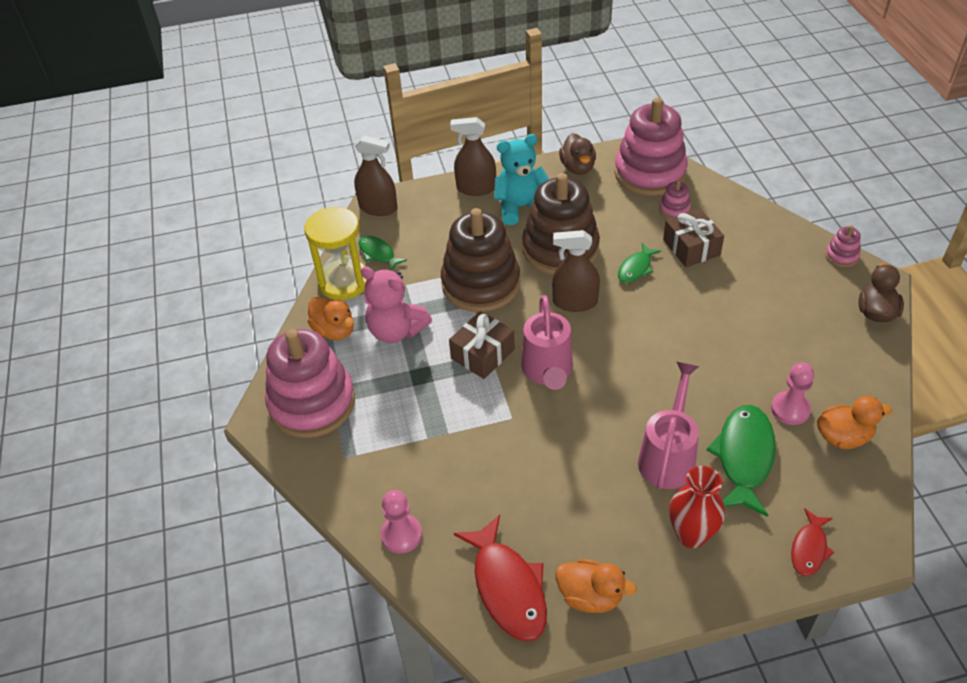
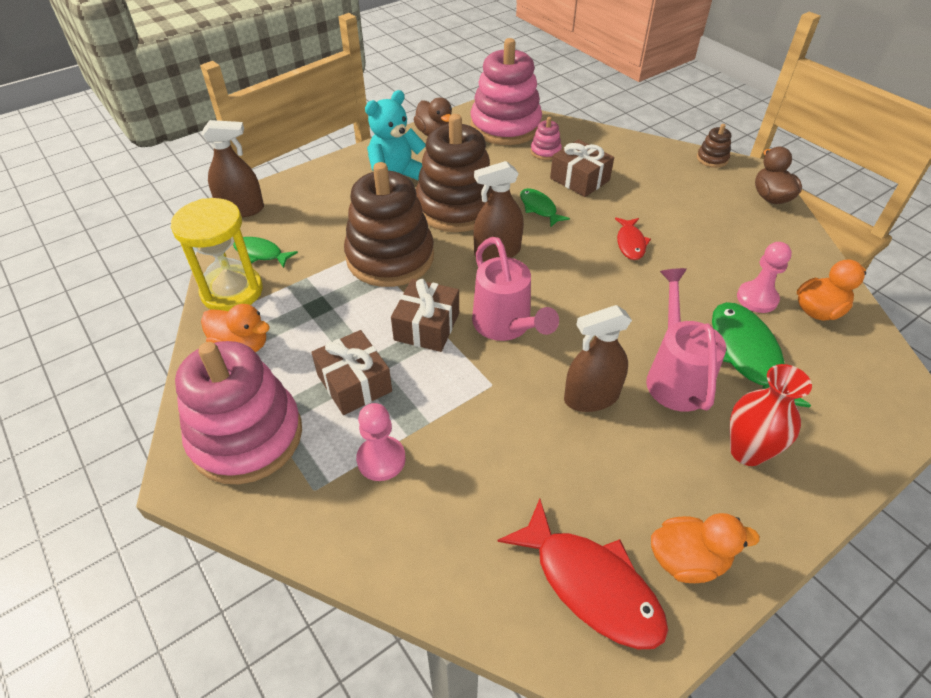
camera: 25 degrees left, 0 degrees up
(396, 331) = (317, 327): pink teddy bear -> none
(401, 535) = (430, 564): pink pawn -> pink pawn (381, 459)
(405, 385) = (354, 383): none -> brown gift
(476, 188) = (341, 170): brown spray bottle -> brown spray bottle (591, 397)
(636, 268) = (539, 208): green fish -> green fish turned 135 degrees clockwise
(809, 549) = (863, 427): red fish -> red fish (630, 243)
(841, 256) = (712, 159): pink stacking toy -> brown stacking toy

